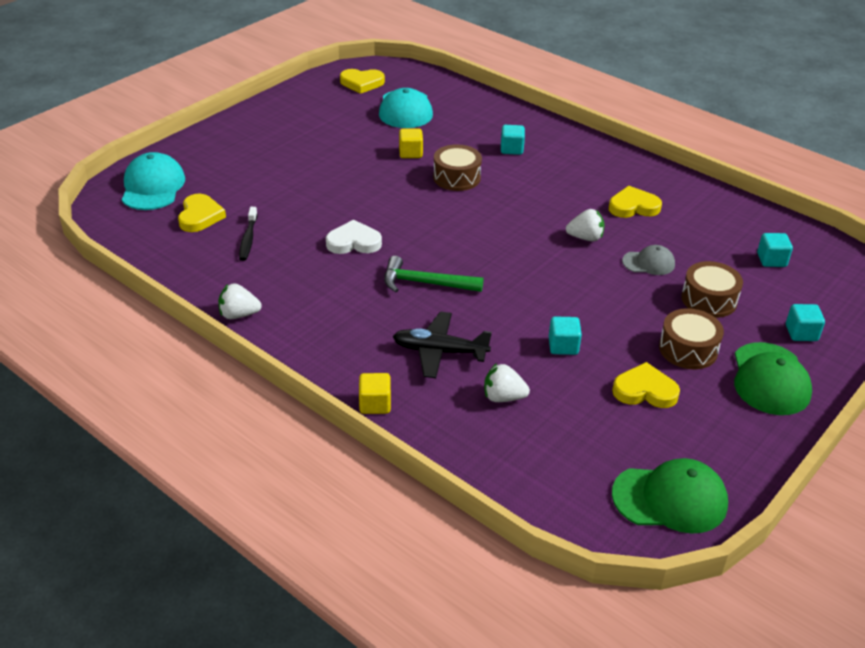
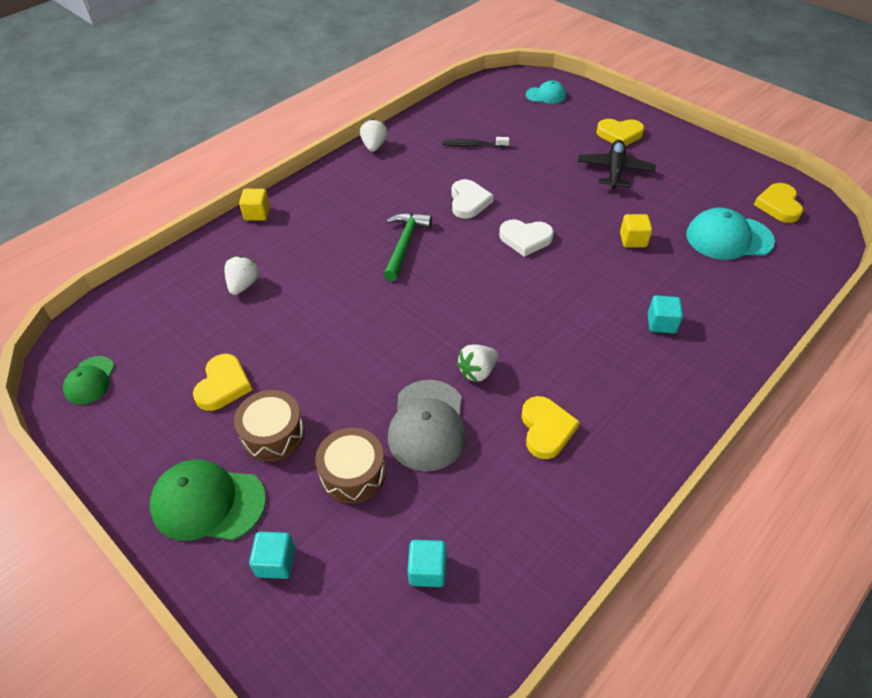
camera: 95 degrees right, 10 degrees up
(153, 187) = (546, 95): turquoise cap -> turquoise cap, size x0.59
(200, 216) = (505, 120): yellow heart -> yellow heart (619, 134)
(412, 209) = (525, 239): none -> white heart
(439, 351) = (309, 250): black plane -> black plane (614, 170)
(456, 177) = (589, 273): brown drum -> none
(563, 346) = (299, 331): turquoise cube -> none
(585, 238) = (477, 371): white strawberry -> white strawberry turned 45 degrees clockwise
(648, 263) = (427, 425): grey cap -> grey cap, size x1.70
(670, 499) = (90, 380): green cap -> green cap, size x0.59

